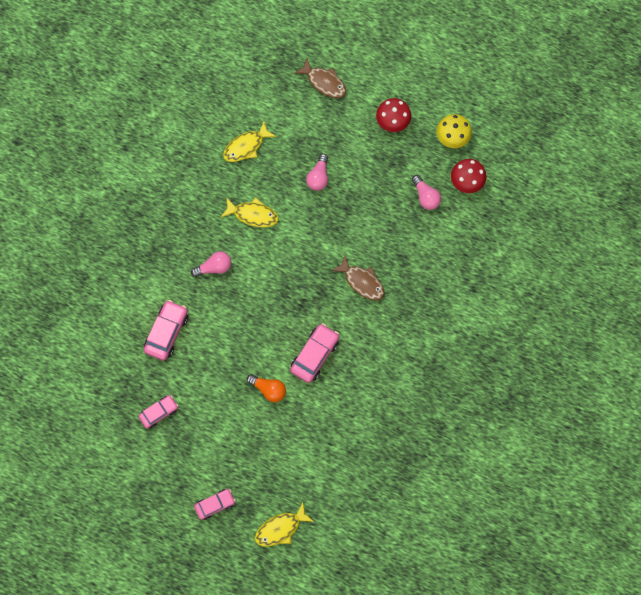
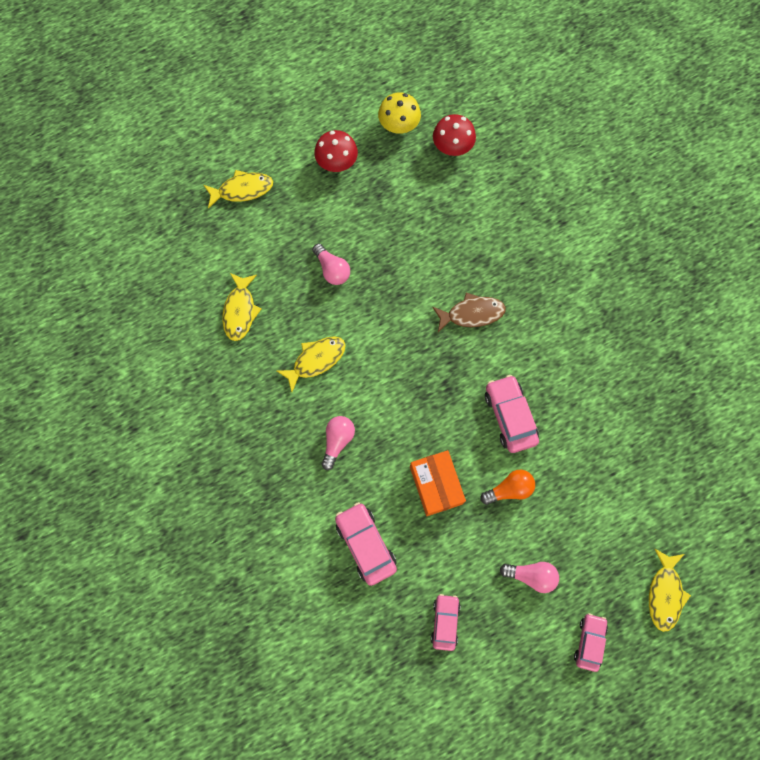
camera: 50 degrees left, 0 degrees up
(235, 344) = (436, 485): none -> orange box
(324, 82) = (242, 190): brown fish -> yellow fish
(425, 196) = (436, 192): pink light bulb -> pink light bulb (531, 575)

